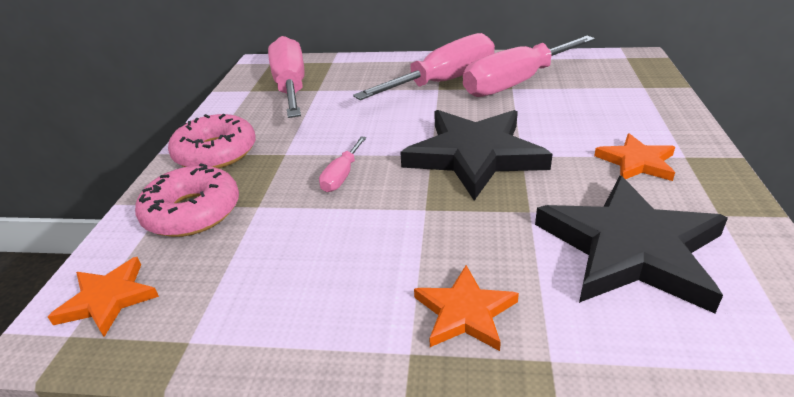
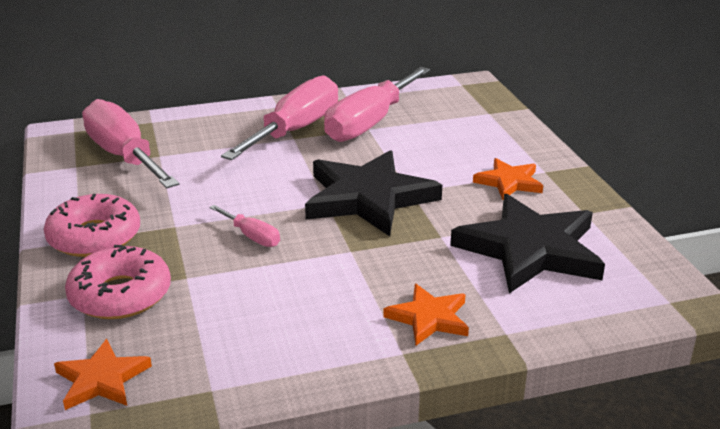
camera: 25 degrees left, 5 degrees down
(342, 176) = (252, 236): pink screwdriver -> pink screwdriver turned 45 degrees counterclockwise

